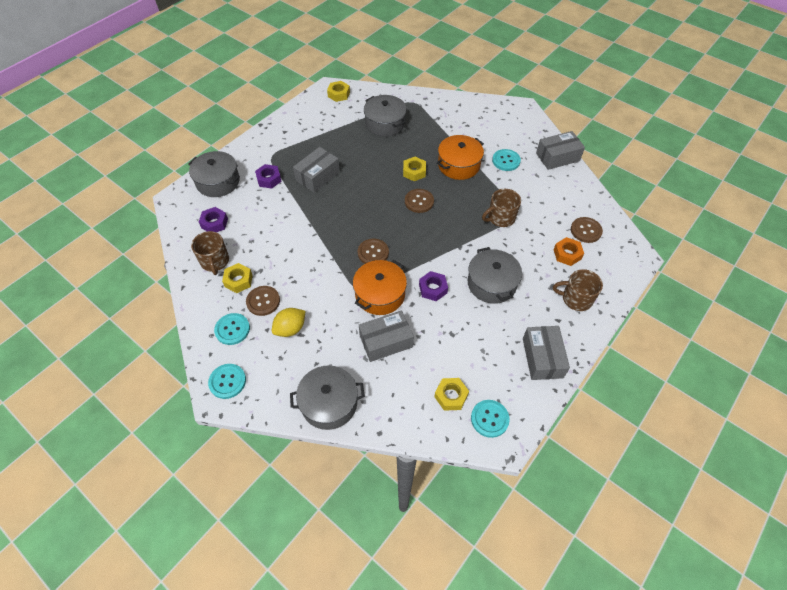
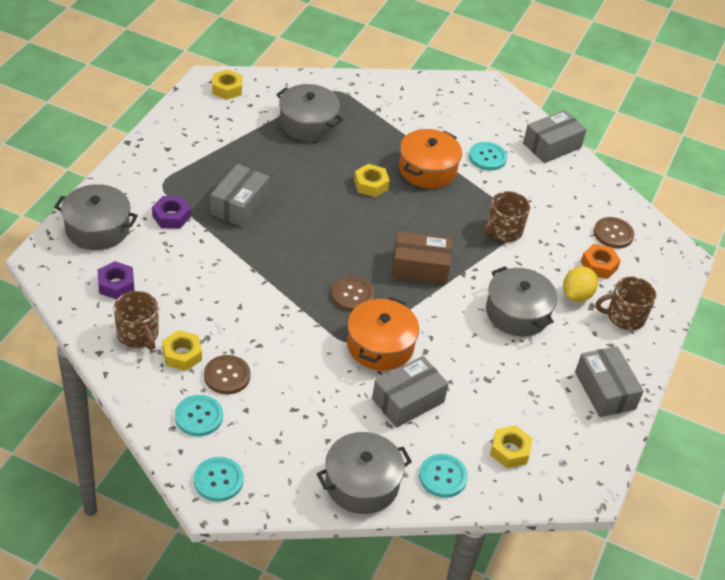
camera: 20 degrees left, 10 degrees down
(290, 329) = (277, 404): yellow lemon -> yellow lemon (576, 295)
(419, 201) = (390, 222): brown button -> none
(429, 238) = (420, 267): none -> brown box
(433, 289) = (445, 329): purple nut -> none
(489, 419) = (564, 468): turquoise button -> turquoise button (443, 477)

